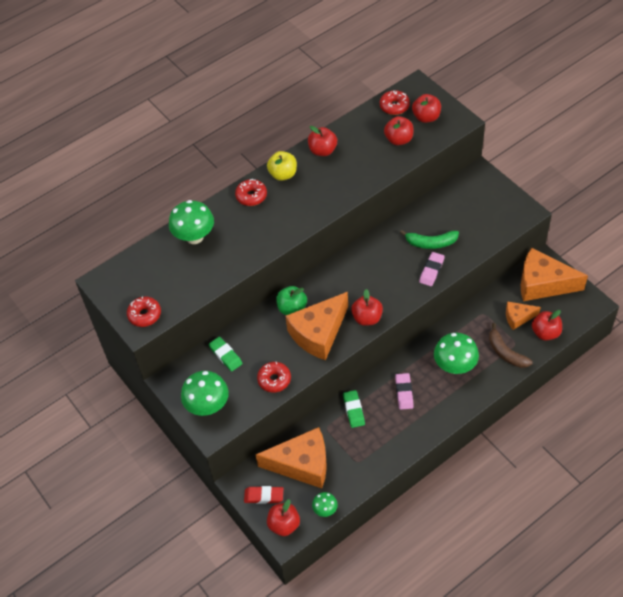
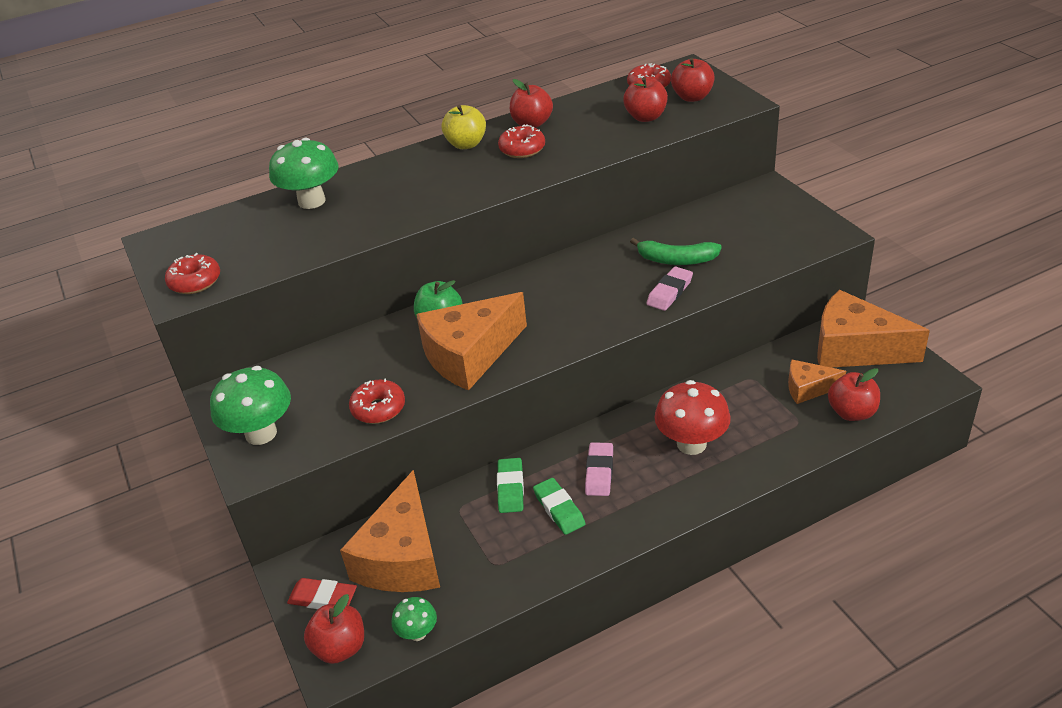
camera: 10 degrees right, 15 degrees down
(225, 355) = (317, 370): green eraser -> green eraser (559, 509)
(251, 196) = (412, 164): red donut -> red donut (522, 149)
(302, 464) = (402, 557): orange cheese -> orange cheese turned 90 degrees clockwise
(367, 318) = (552, 342): red apple -> none
(454, 366) = (691, 444): green mushroom -> red mushroom
(505, 352) = (780, 433): brown banana -> none

